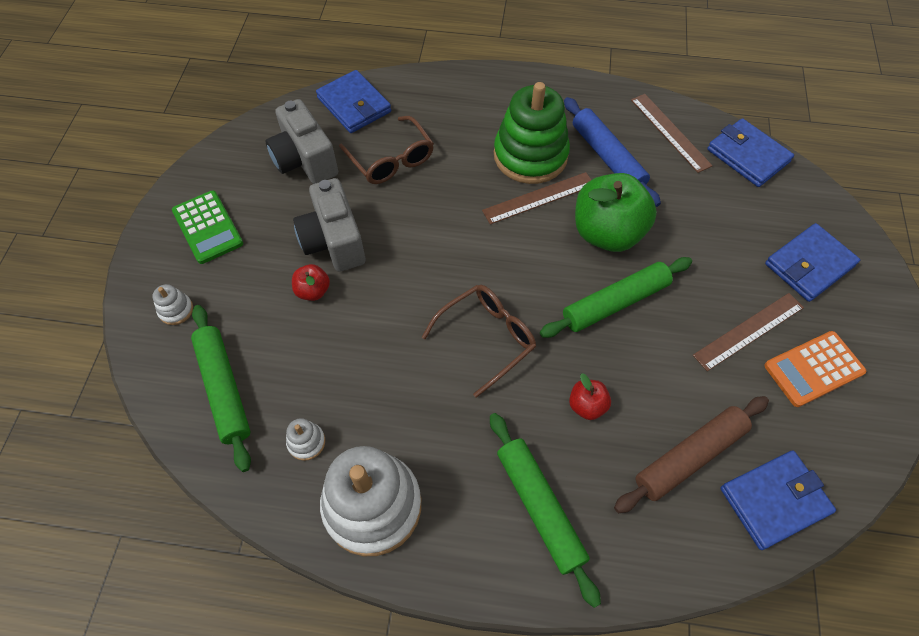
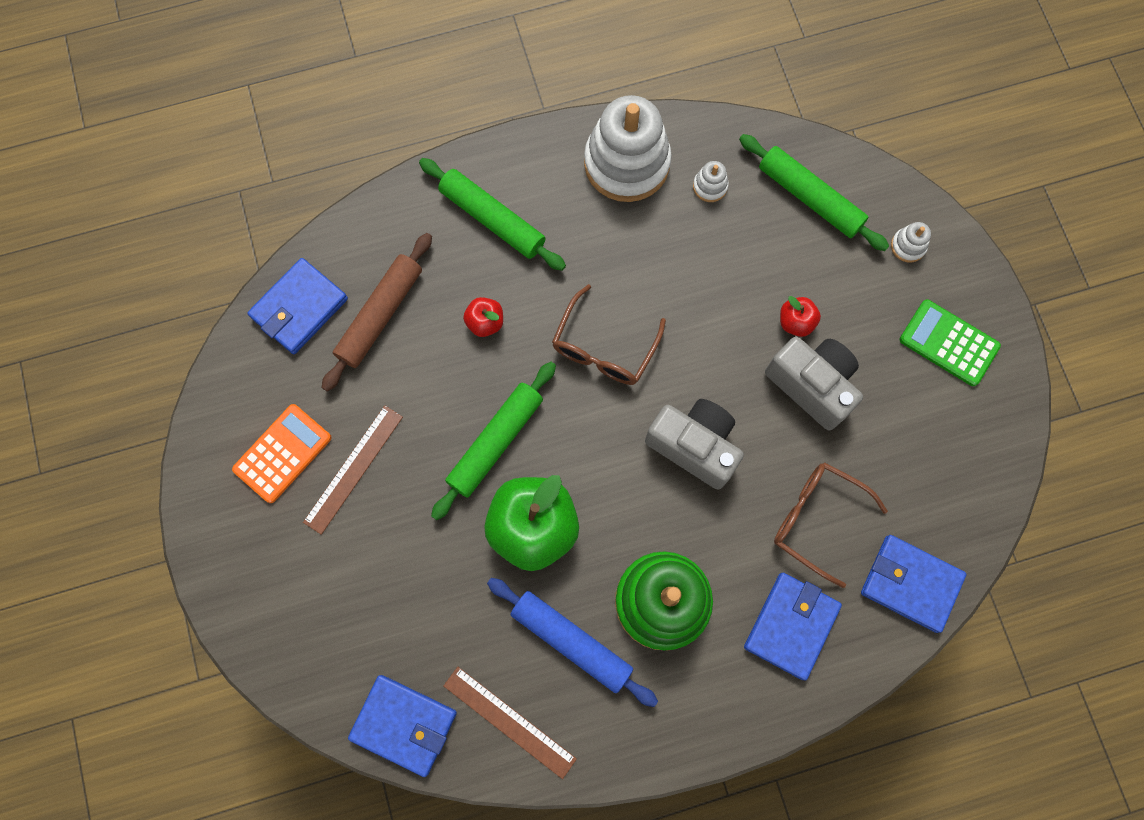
camera: 155 degrees right, 15 degrees up
(305, 160) = (911, 473): grey camera -> grey camera (694, 446)
(539, 198) = (626, 542): brown ruler -> none
(809, 265) = (304, 583): blue wallet -> blue wallet (791, 626)

